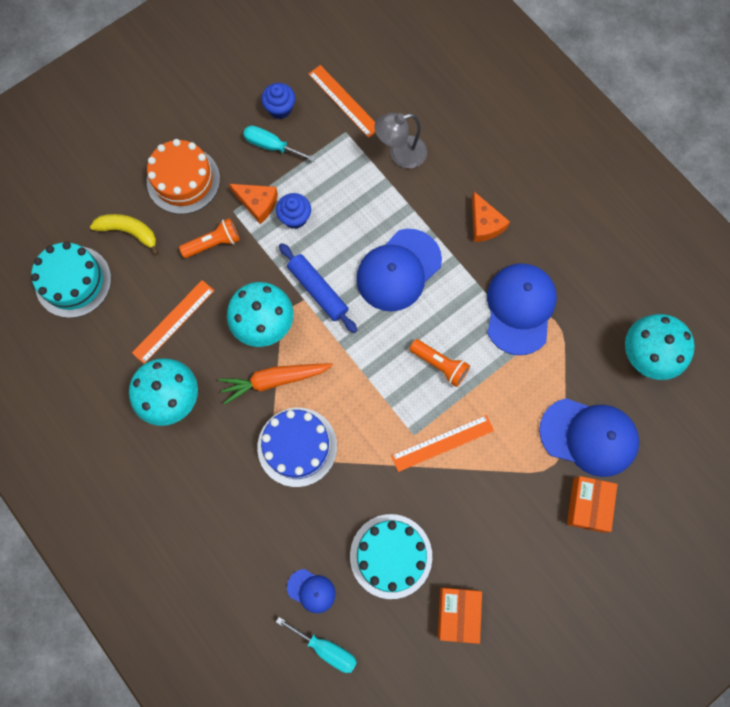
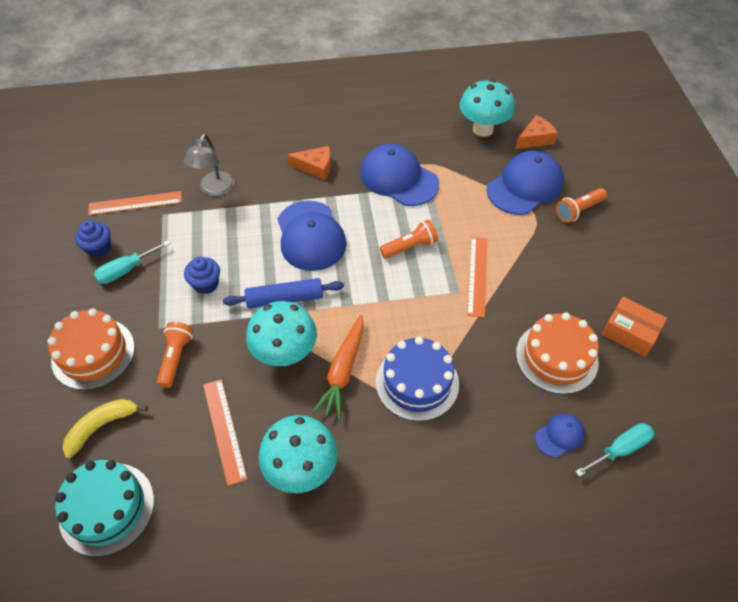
camera: 60 degrees left, 20 degrees down
(257, 203) = (168, 305): orange cheese -> orange cheese (535, 139)
(391, 556) = (556, 357): turquoise cake -> orange cake
(588, 505) = (578, 210): orange box -> orange flashlight

